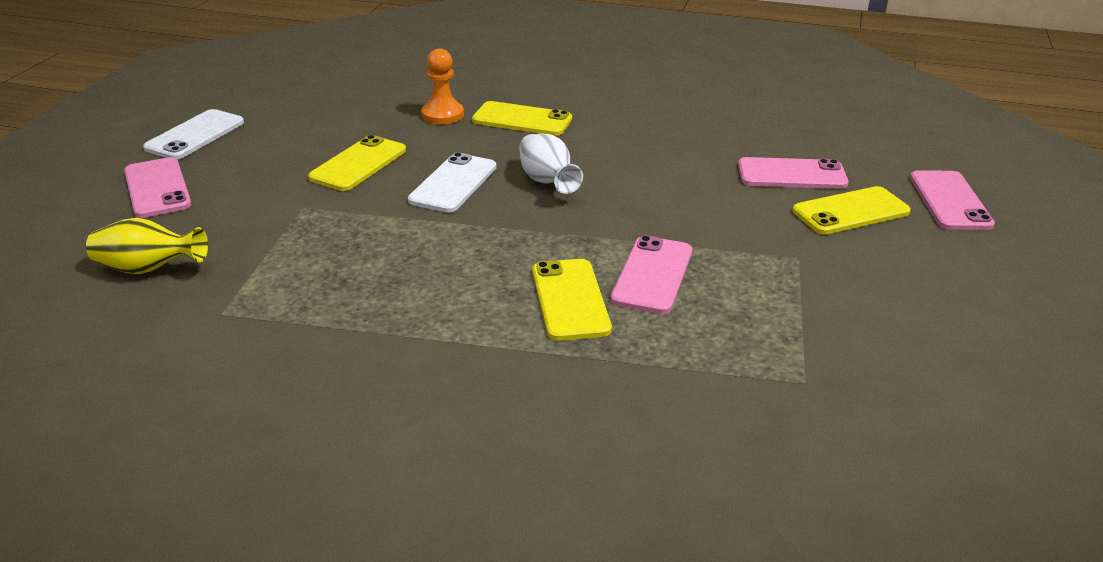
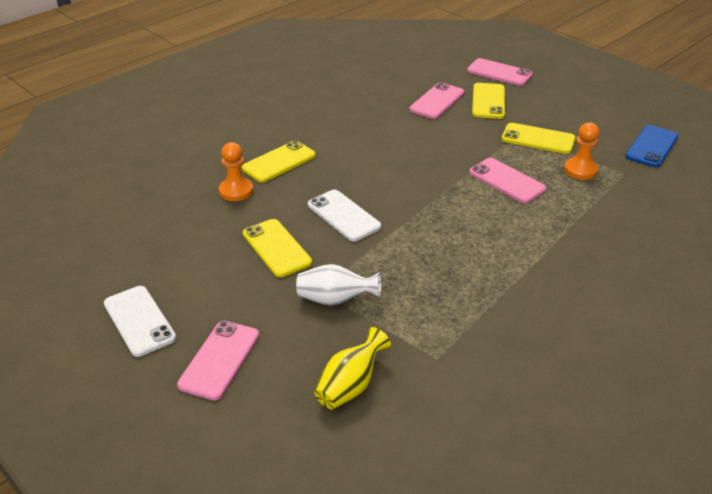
camera: 60 degrees left, 5 degrees up
(157, 188) = (219, 360): pink phone -> pink phone turned 75 degrees counterclockwise
(547, 182) = (374, 180): white vase -> white vase (335, 299)
(570, 300) = (513, 215): yellow phone -> yellow phone (538, 139)
(760, 334) = (580, 170): none -> orange pawn
(933, 397) = (651, 146): none -> blue phone

